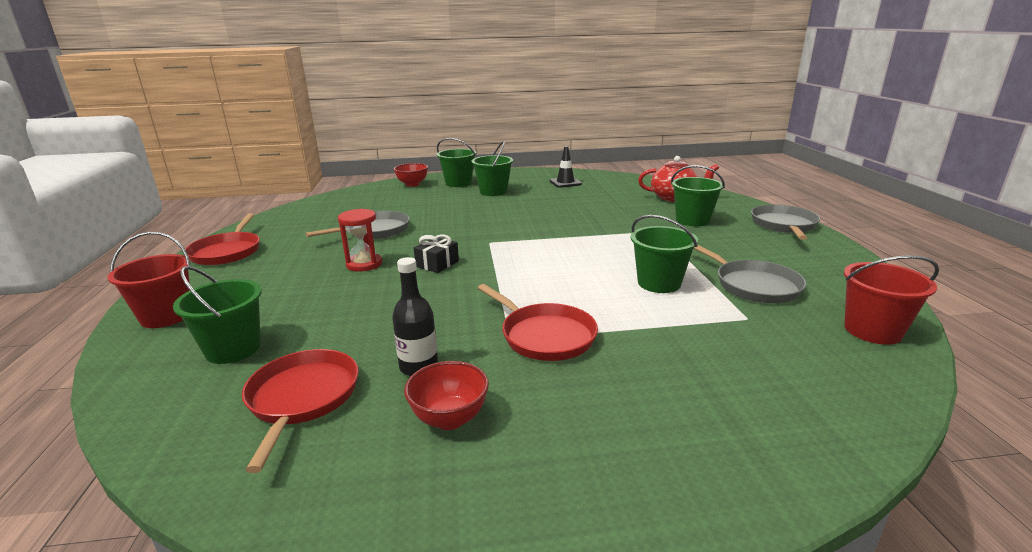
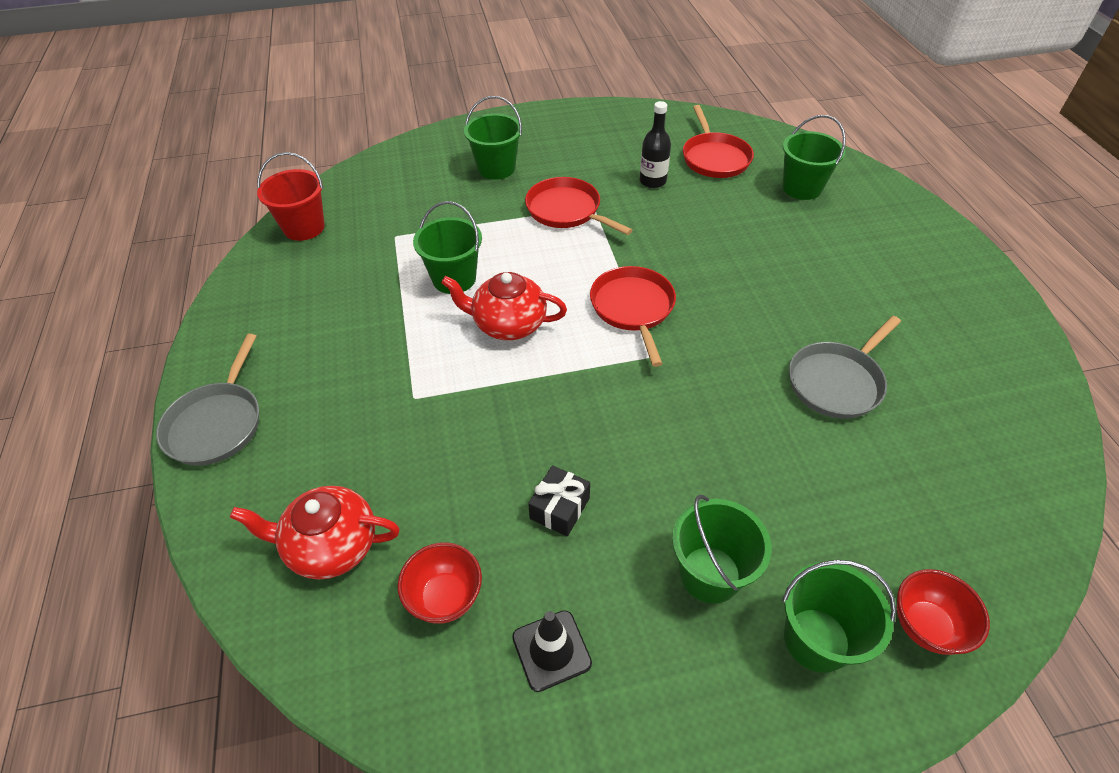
camera: 175 degrees right, 25 degrees up
(166, 316) = (902, 215): red bucket -> none
(227, 252) = (986, 317): red pan -> red pan (633, 308)
(364, 264) = (786, 298): red hourglass -> none
(437, 264) = (700, 302): black gift -> black gift (559, 508)
(449, 418) = (617, 152): red bowl -> red bowl (445, 597)
(600, 257) = (508, 324): none -> red teapot
(692, 220) = (347, 436): green bucket -> green bucket (496, 168)
(753, 285) = (360, 279): grey pan -> none

